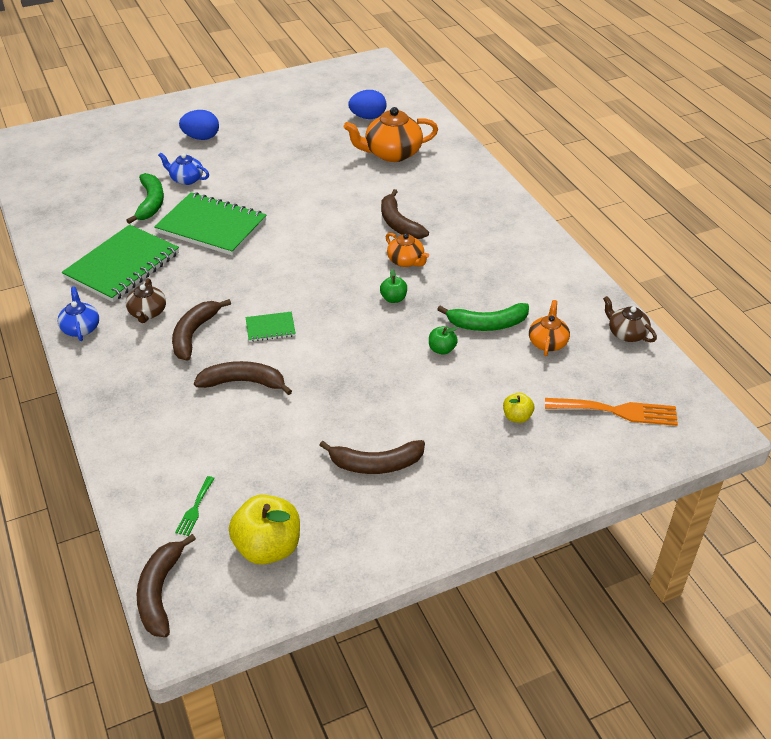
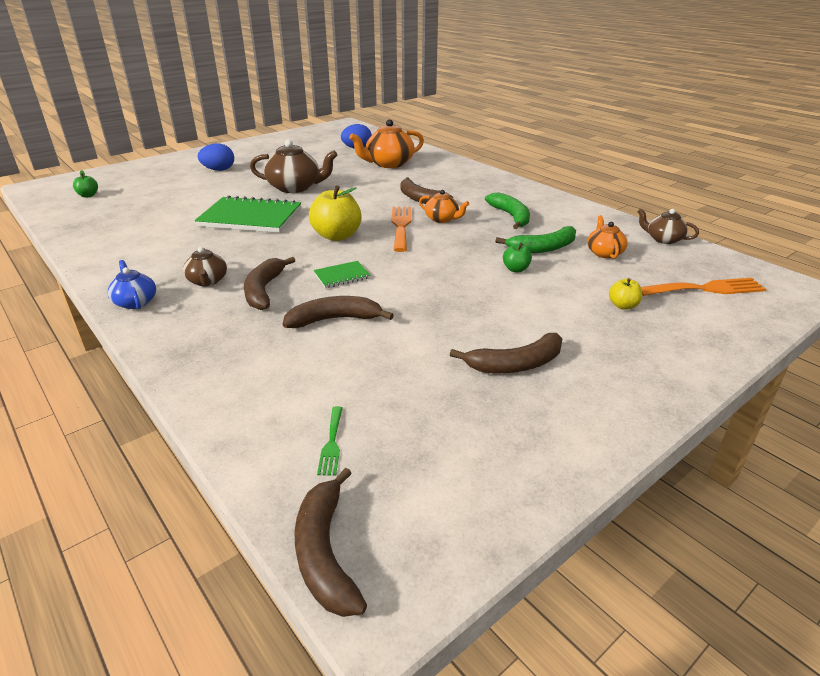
camera: 15 degrees left, 10 degrees down
(122, 266) = (169, 252): green notebook -> none
(150, 203) = (185, 210): green banana -> green banana (510, 216)
(186, 179) = (214, 193): blue teapot -> none
(268, 547) = (443, 467): yellow apple -> yellow apple (337, 236)
(272, 182) = (295, 187): none -> brown teapot
(358, 265) = (401, 226): none -> orange fork
(393, 299) = (447, 242): green apple -> green apple (88, 195)

